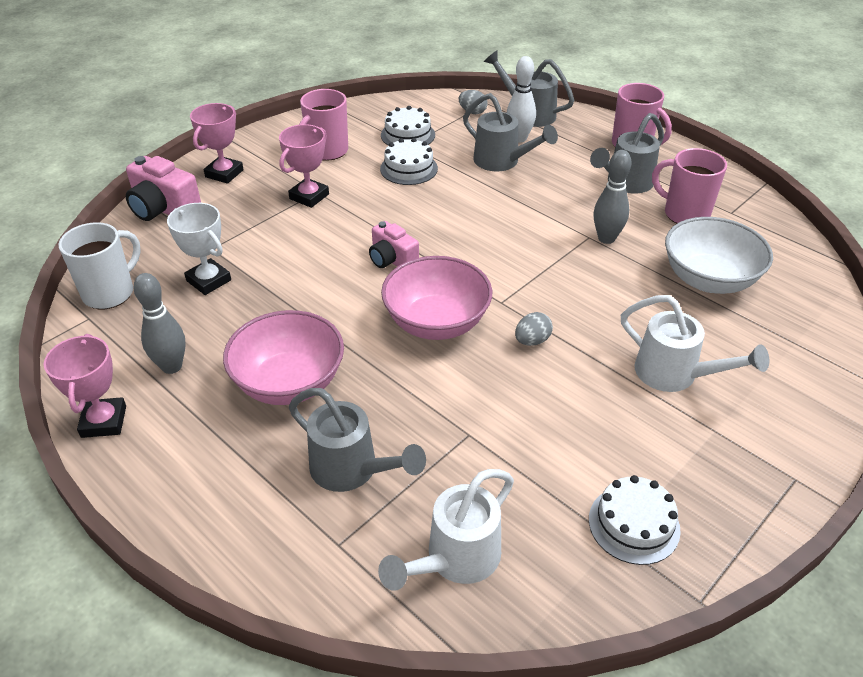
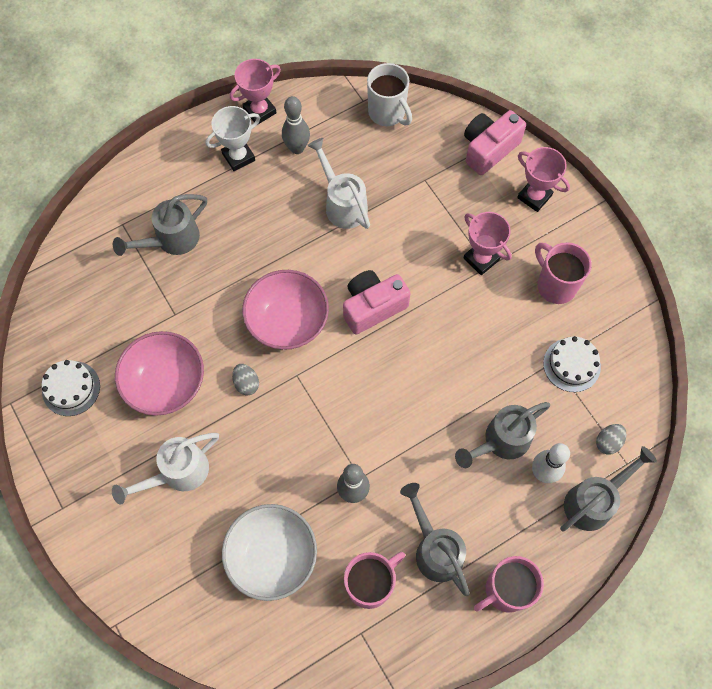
camera: 105 degrees right, 25 degrees up
(104, 421) = (259, 111): pink trophy -> pink trophy turned 45 degrees counterclockwise
(208, 280) = (383, 175): white trophy -> white trophy (238, 157)
(289, 383) = (258, 215): pink bowl -> pink bowl (166, 383)
(392, 260) = (372, 307): pink camera -> pink camera, size x1.51
(409, 168) = (508, 351): white cake -> none
(455, 559) = (88, 282): white watering can -> white watering can (342, 204)

